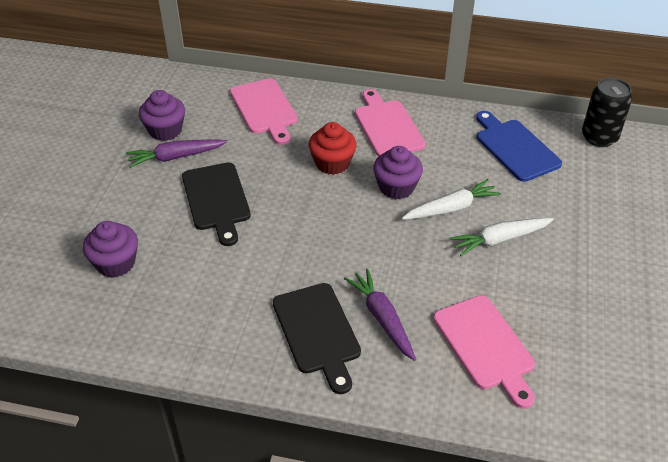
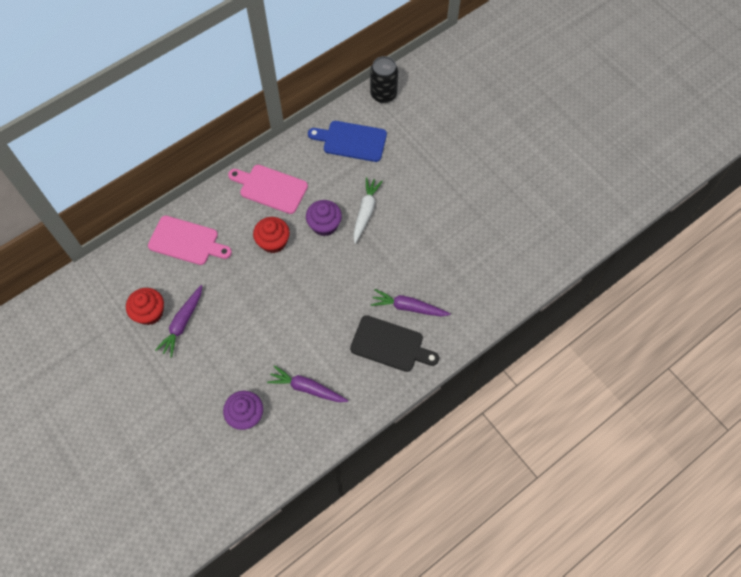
camera: 50 degrees left, 20 degrees up
(165, 130) = (149, 312): purple cupcake -> red cupcake
(192, 292) = (307, 388): none -> purple carrot
(216, 199) = (244, 326): black cutting board -> none
(485, 346) = (466, 275): pink cutting board -> none
(499, 240) = (408, 209): white carrot -> none

